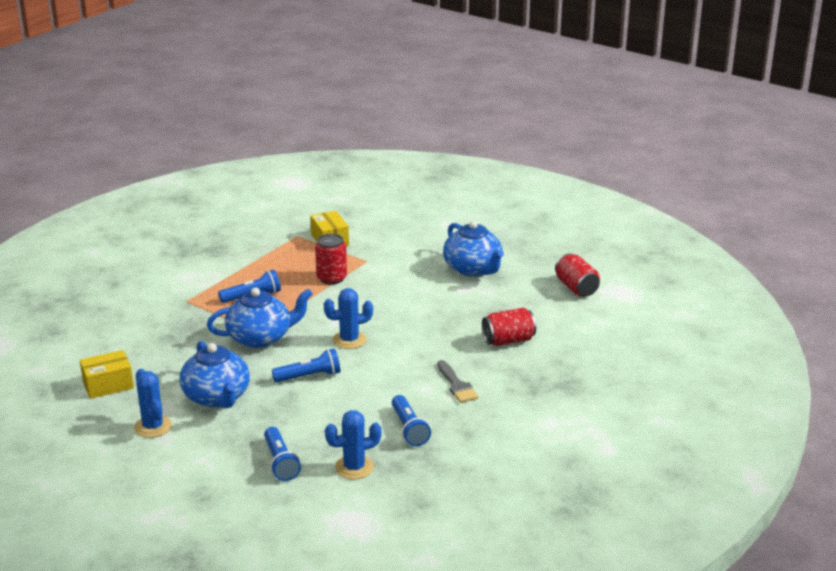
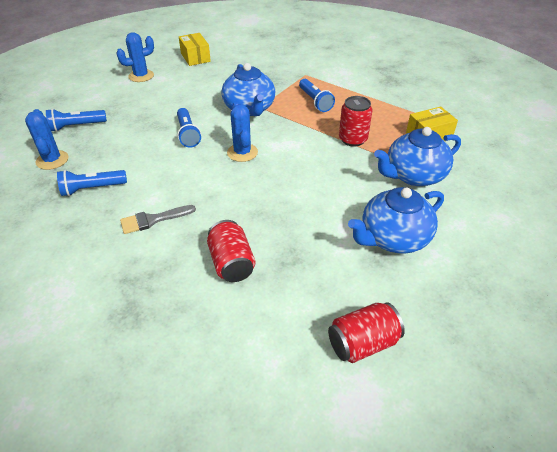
camera: 90 degrees right, 15 degrees up
(217, 397) = (169, 96): blue teapot -> blue teapot (413, 175)

